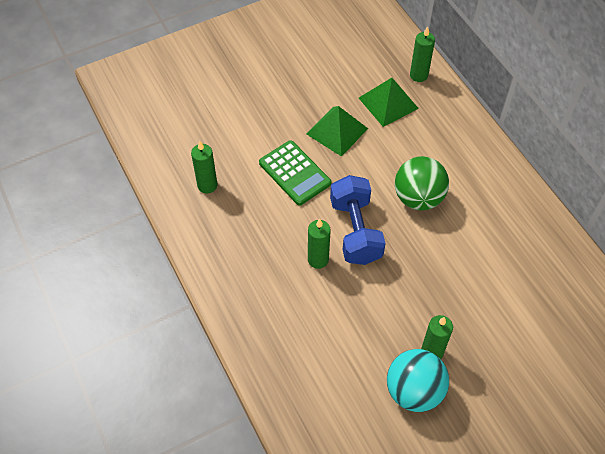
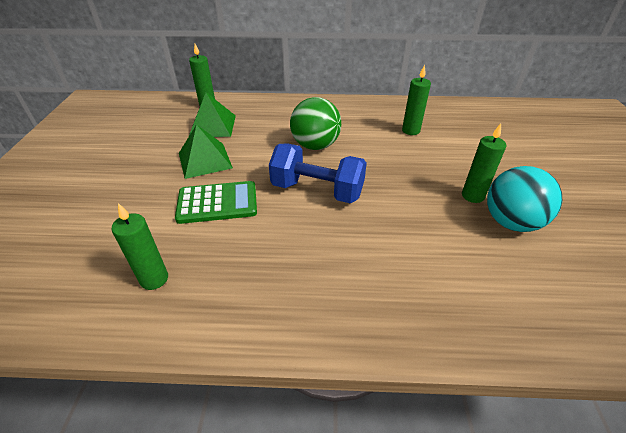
camera: 60 degrees left, 15 degrees down
(318, 259) = (328, 227): green candle -> green candle (411, 131)

